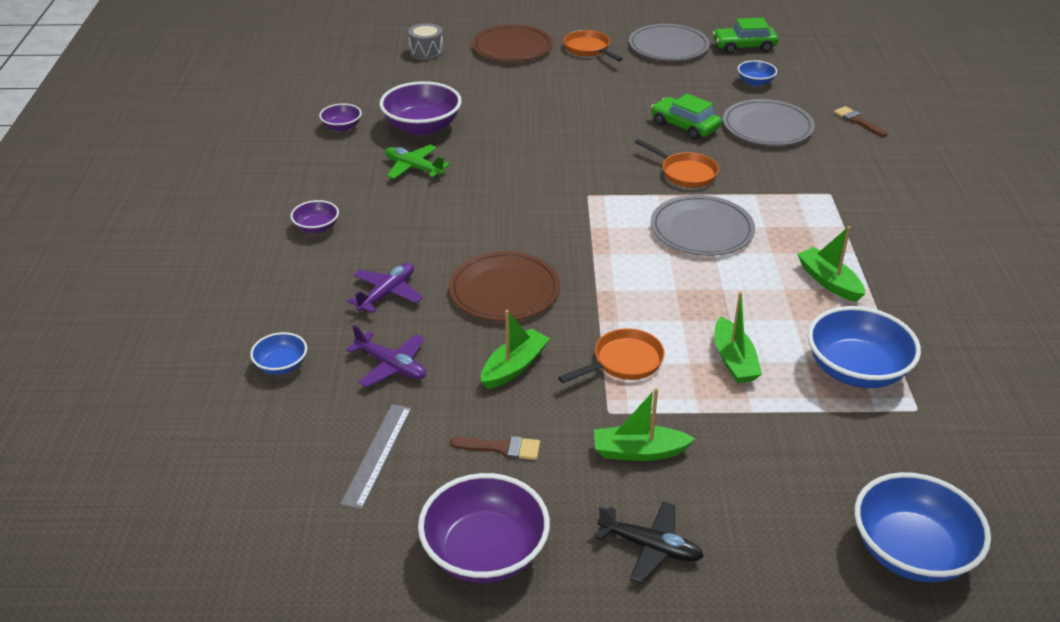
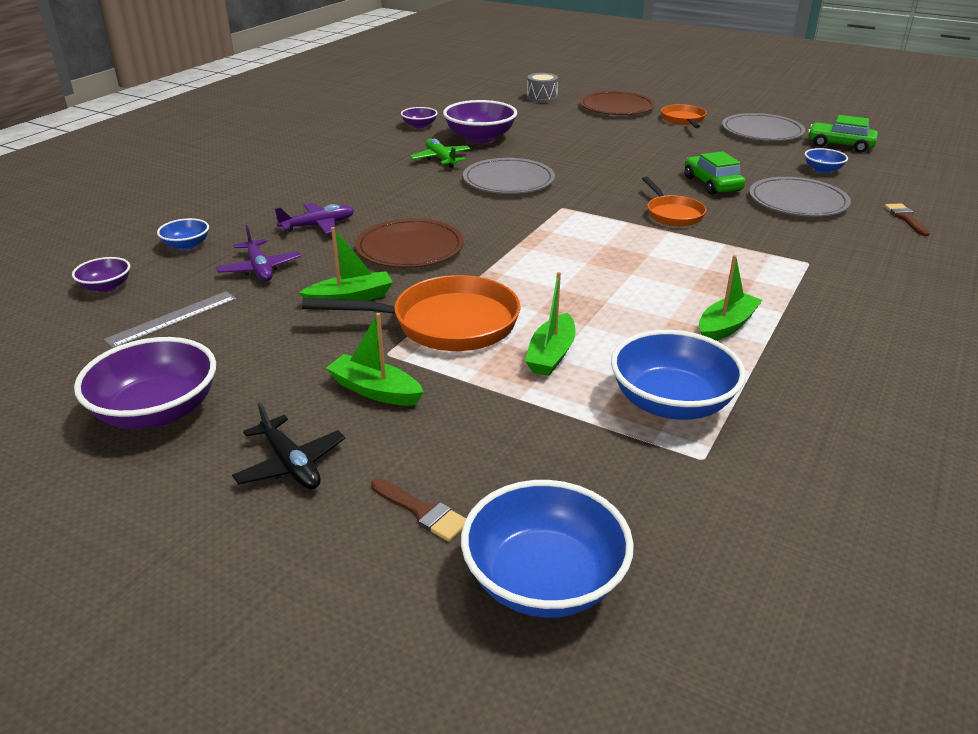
camera: 30 degrees right, 5 degrees down
(316, 227) = (322, 175): purple bowl -> purple bowl (106, 287)
(501, 448) = (267, 347): brown brush -> brown brush (422, 512)
(624, 362) = (446, 324): orange pan -> orange pan, size x1.71
(701, 229) = (639, 255): grey plate -> grey plate (508, 180)
(829, 281) = (726, 326): green boat -> green boat turned 45 degrees clockwise

